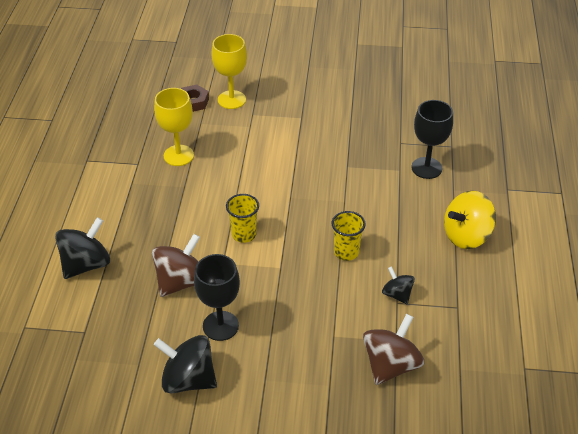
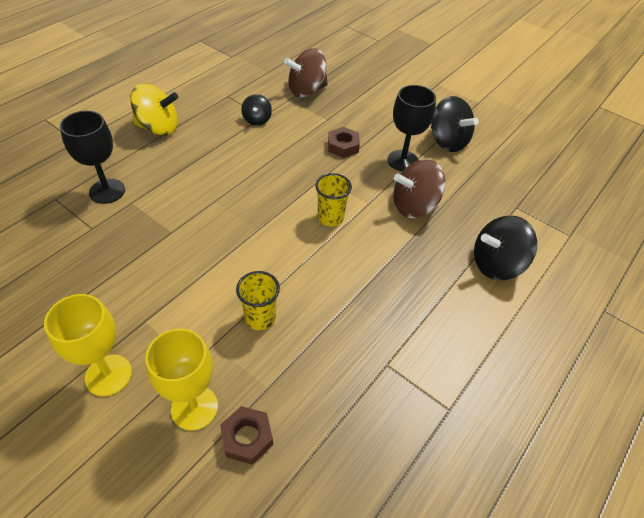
camera: 150 degrees left, 5 degrees up
(178, 155) = (330, 348): yellow goblet -> yellow goblet (108, 375)
(290, 310) = (343, 146): none -> brown nut
(346, 252) = (260, 162): yellow cup -> yellow cup (260, 318)

